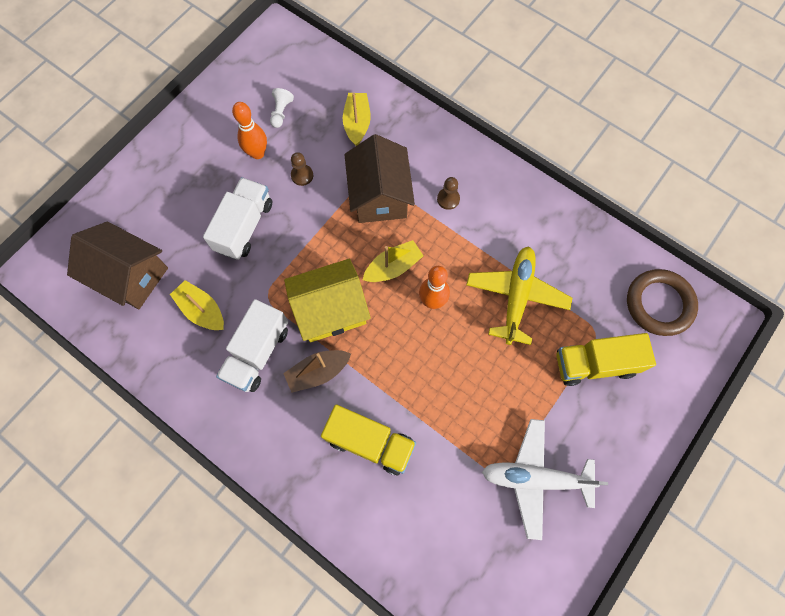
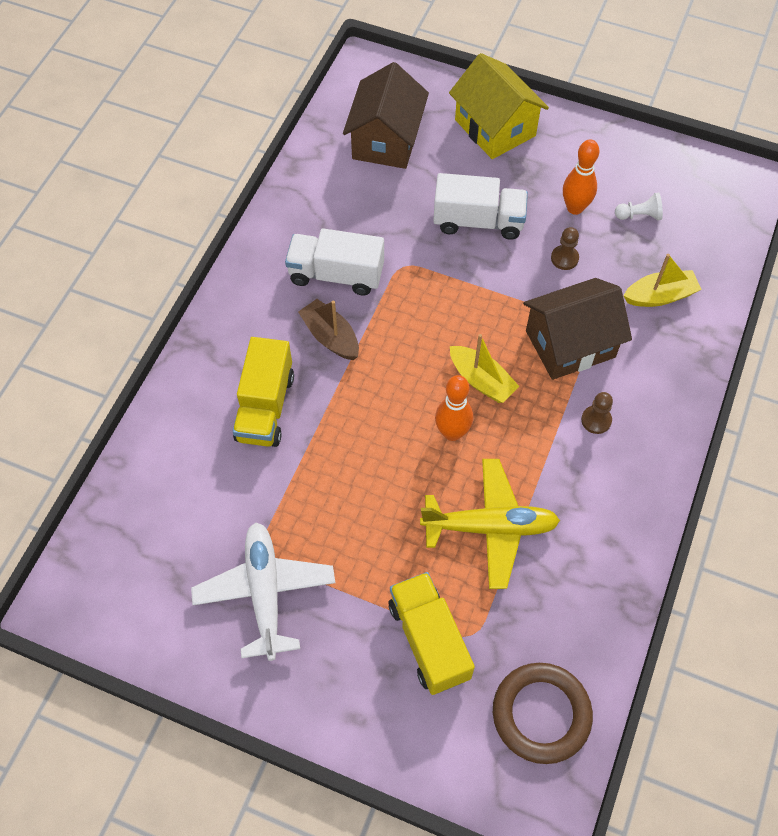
camera: 75 degrees right, 10 degrees down
(202, 310) = (368, 212): yellow boat -> none
(330, 310) = (407, 330): yellow house -> yellow house (495, 128)

